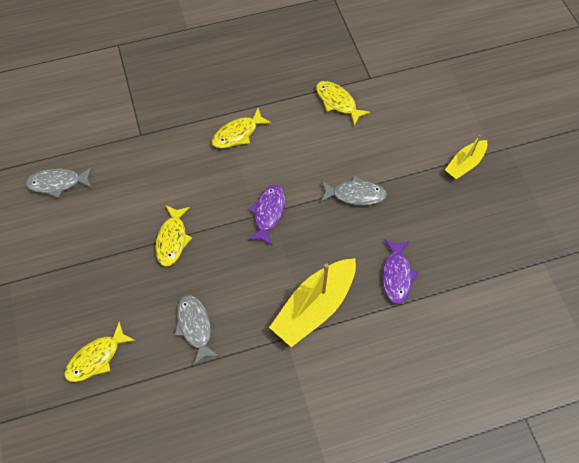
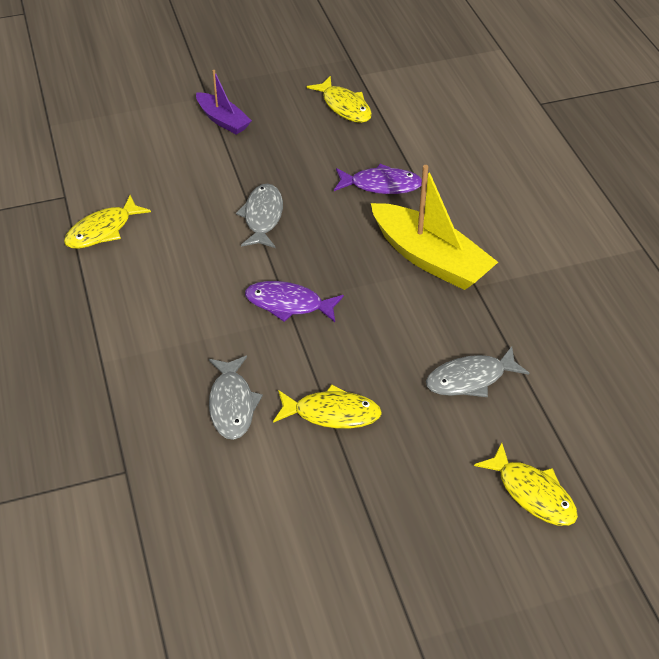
camera: 90 degrees left, 15 degrees down
(58, 183) = (216, 589): grey fish -> grey fish (232, 404)
(238, 134) = (143, 341): yellow fish -> yellow fish (344, 106)
(465, 164) = (223, 120): yellow boat -> purple boat

